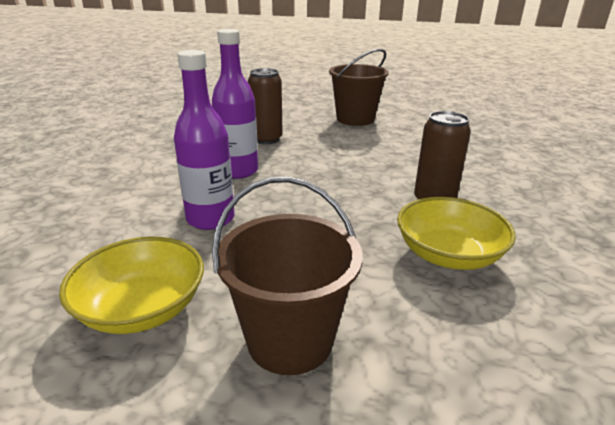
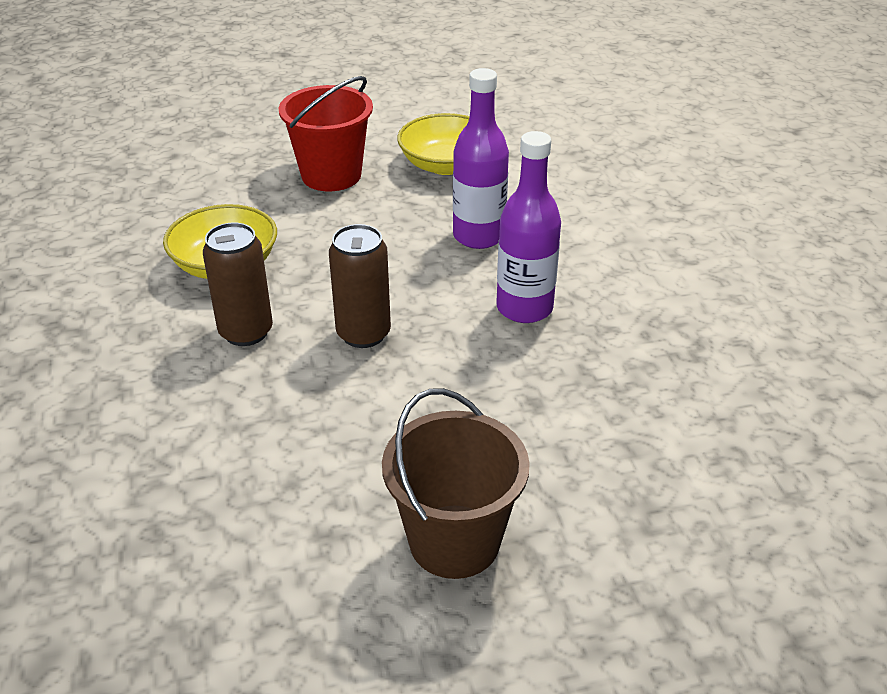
camera: 155 degrees right, 10 degrees up
(266, 139) = (561, 395): brown can -> brown can (363, 334)
(290, 340) = (331, 175): brown bucket -> red bucket

